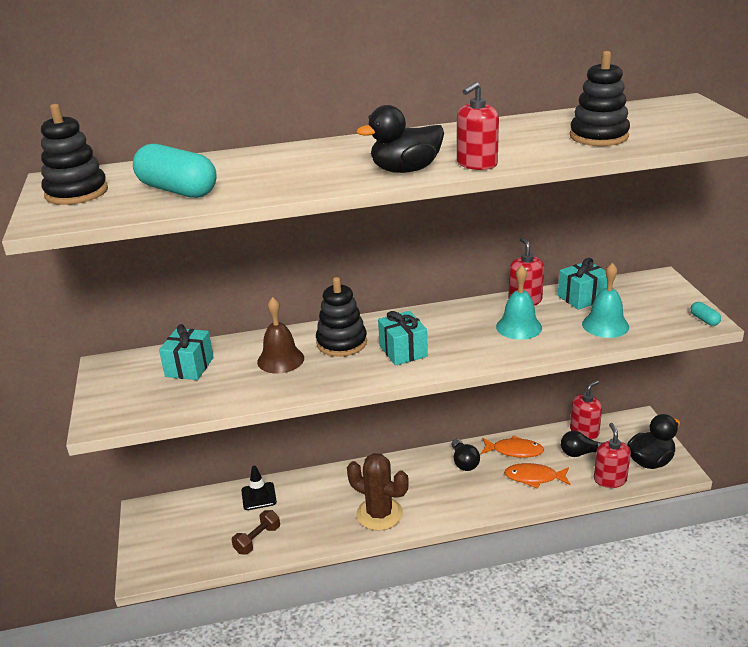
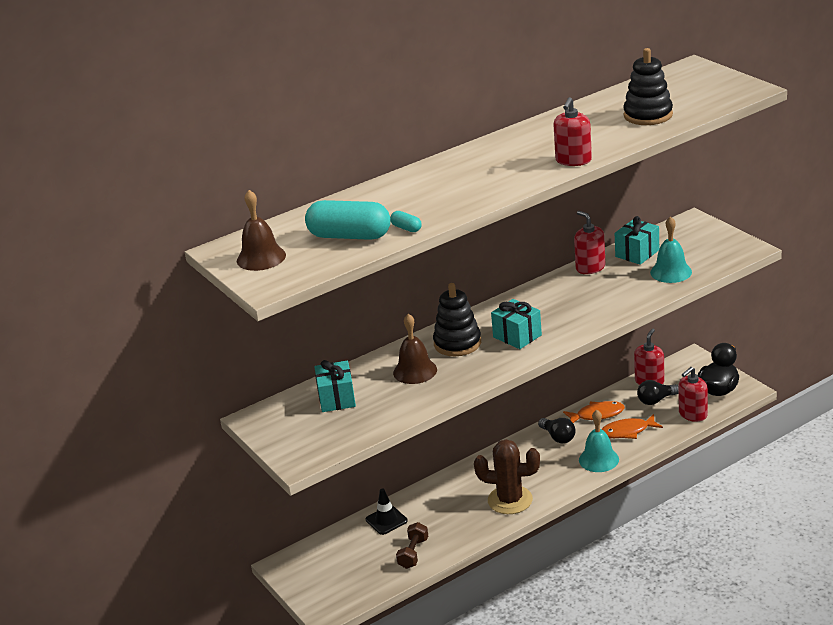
camera: 20 degrees left, 0 degrees up
(76, 193) = (261, 258): black stacking toy -> brown bell
(405, 170) = (521, 178): black duck -> none
(519, 327) = (600, 291): turquoise bell -> turquoise bell (598, 459)
(610, 479) = (692, 414): red soap dispenser -> red soap dispenser turned 105 degrees counterclockwise
(704, 320) = (746, 248): turquoise capsule -> turquoise capsule (406, 228)

